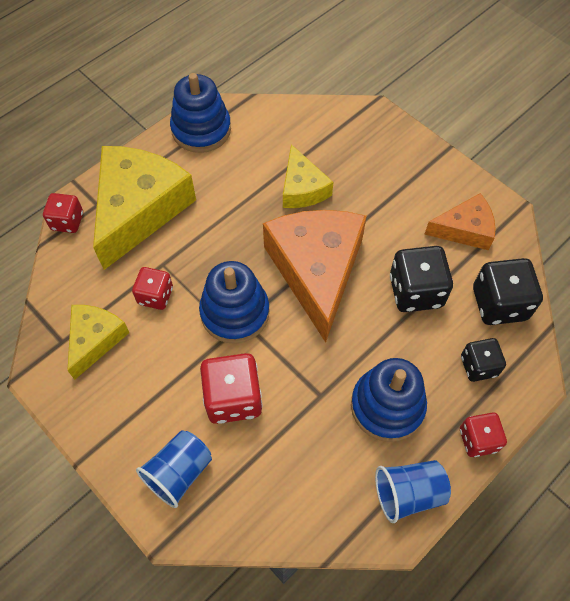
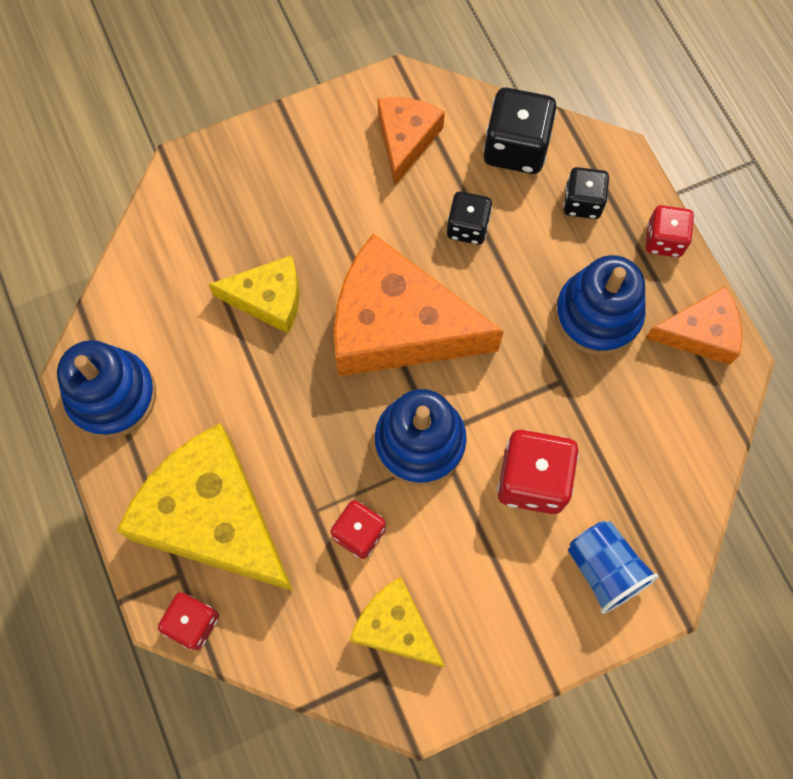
camera: 70 degrees left, 10 degrees up
(408, 493) = (700, 333): blue cup -> orange cheese
(415, 291) = (467, 227): black dice -> black dice, size x0.62

